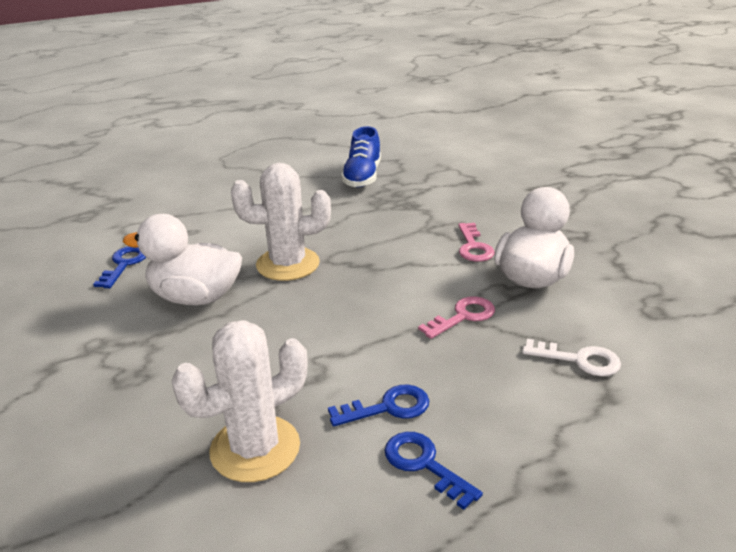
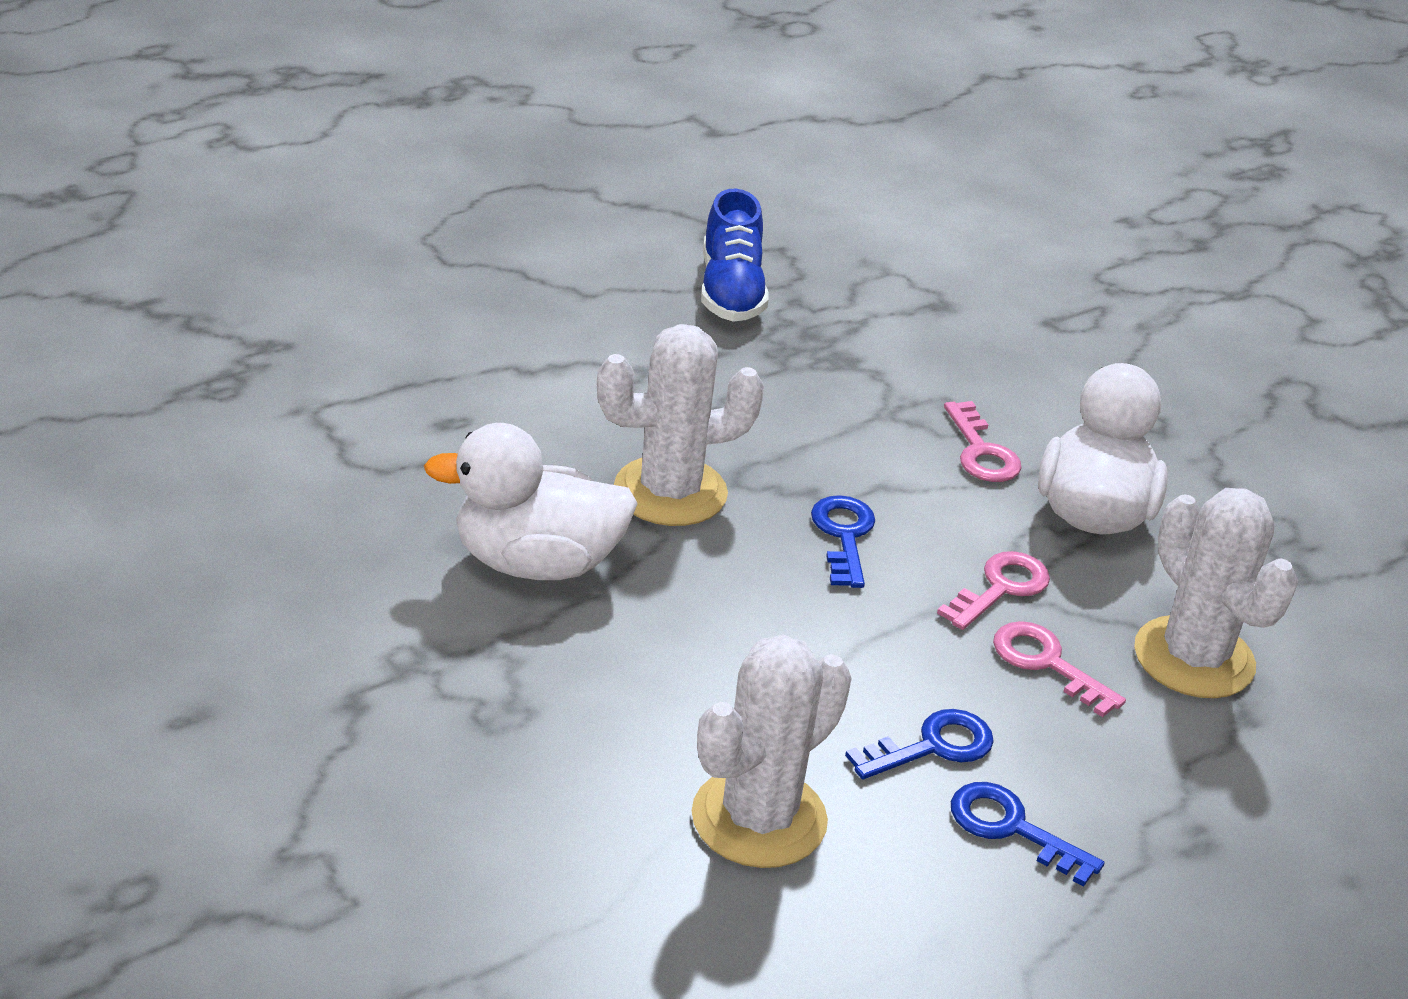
camera: 15 degrees left, 5 degrees up
(124, 264) = (367, 497): blue key -> blue key (843, 536)
(480, 360) = (1046, 663): none -> pink key
(579, 360) = (1194, 658): white key -> white cactus

